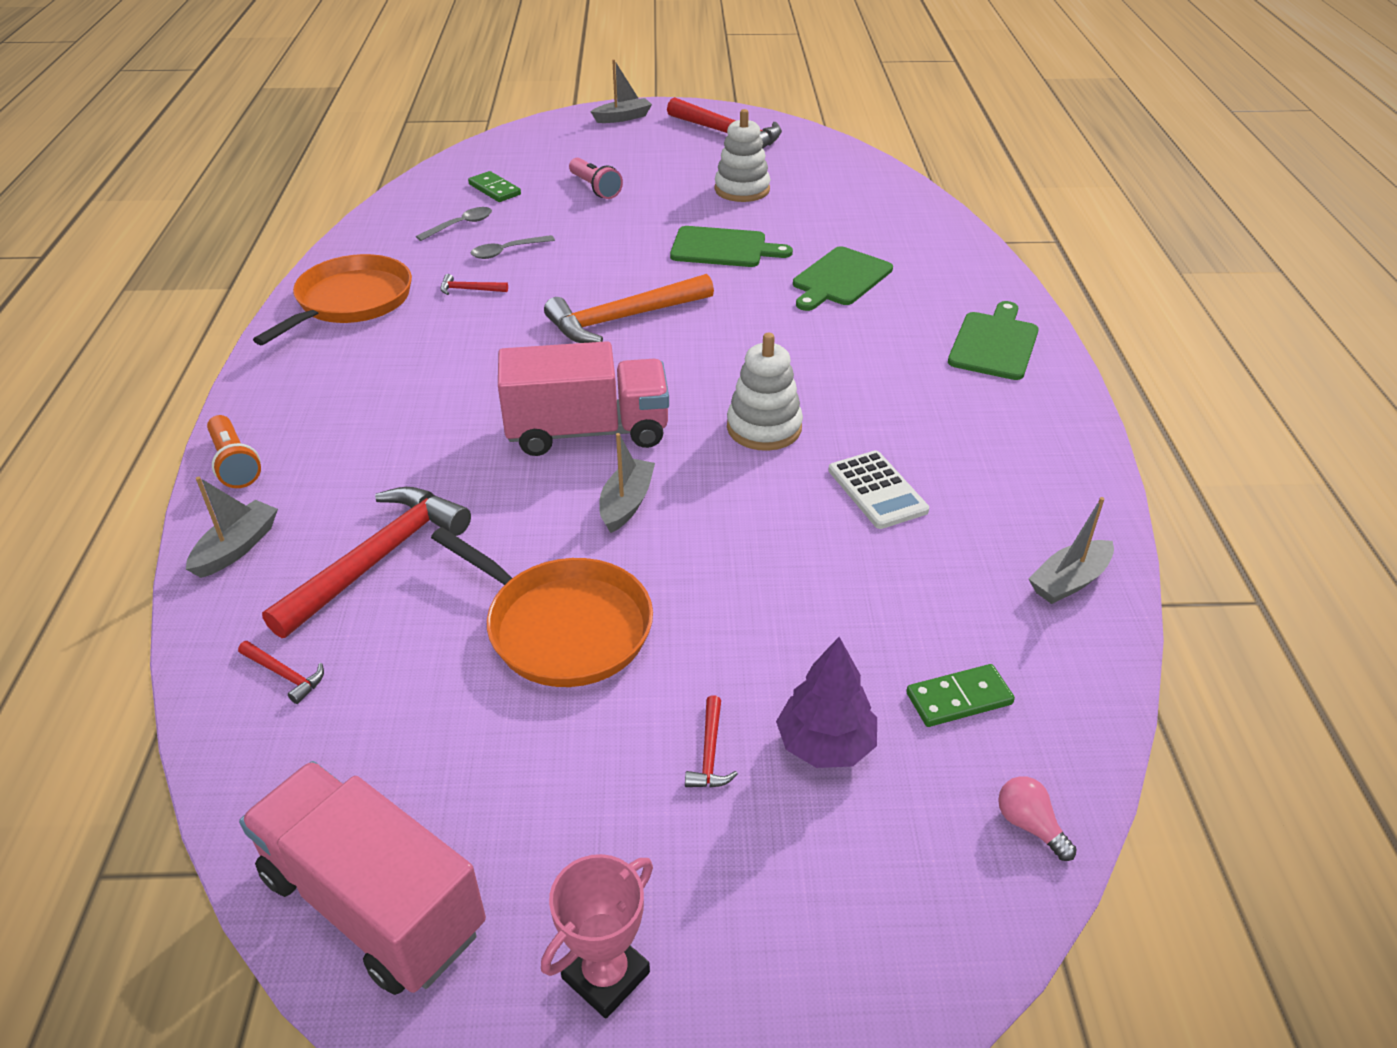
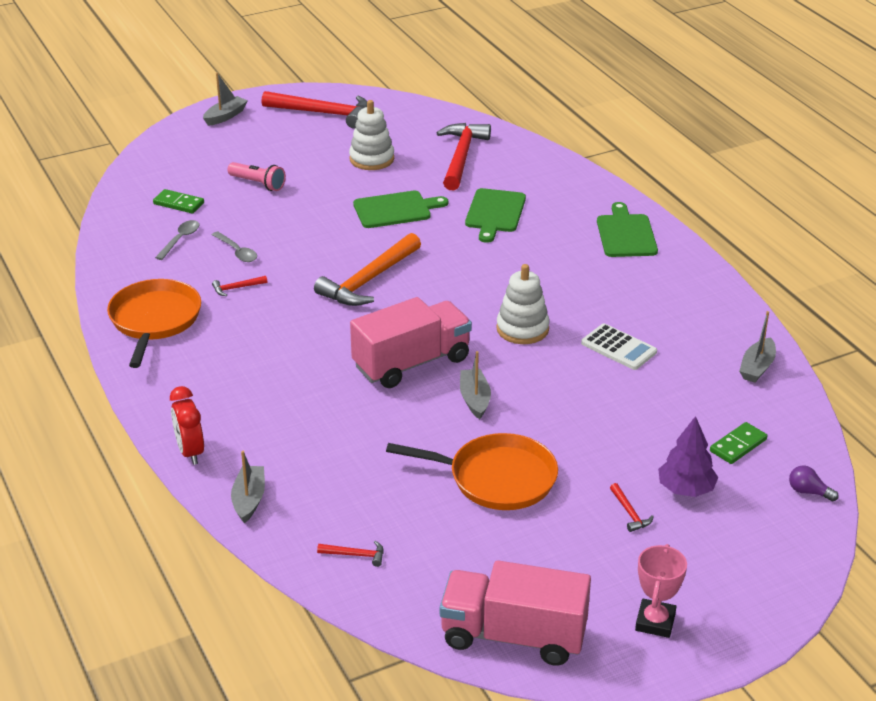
camera: 25 degrees left, 5 degrees down
(235, 464) = (190, 452): orange flashlight -> red clock
(377, 559) = (348, 478): red hammer -> red hammer (461, 157)
(507, 251) = (237, 252): grey spoon -> grey spoon turned 75 degrees counterclockwise
(1029, 825) = (808, 492): pink light bulb -> purple light bulb

